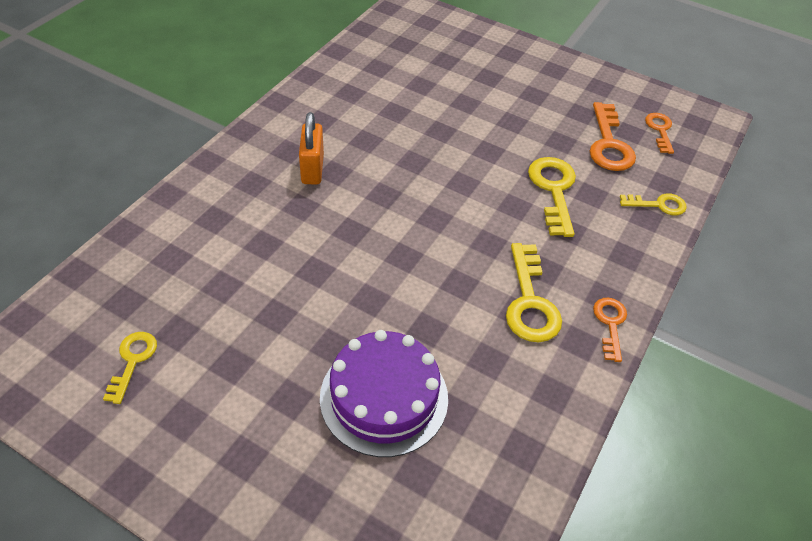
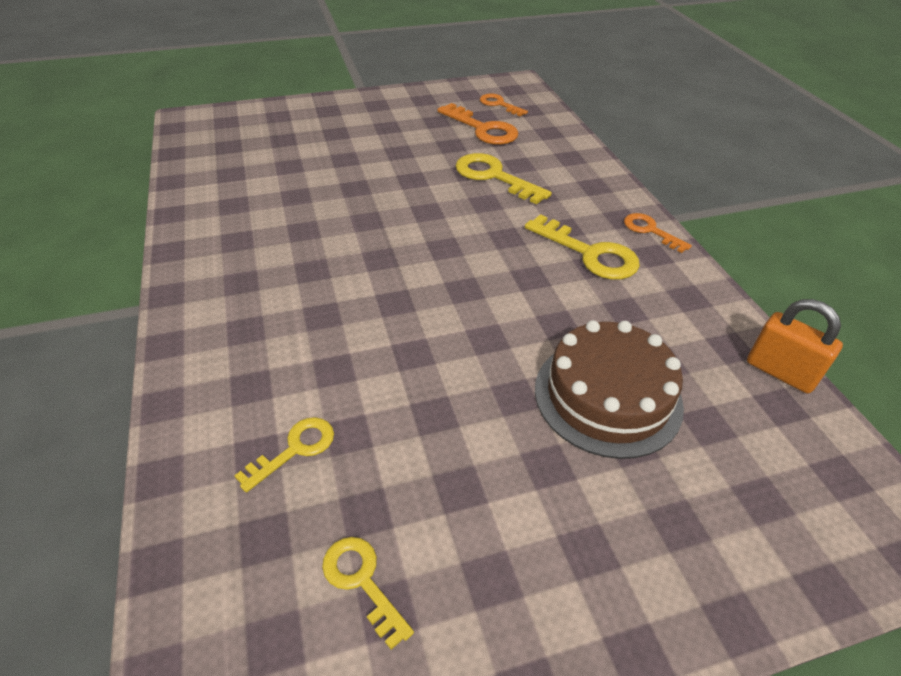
camera: 45 degrees left, 5 degrees down
(312, 169) = (288, 280): orange padlock -> orange padlock (780, 372)
(384, 397) = (607, 396): purple cake -> brown cake
(658, 205) = (565, 146): yellow key -> yellow key (295, 449)

